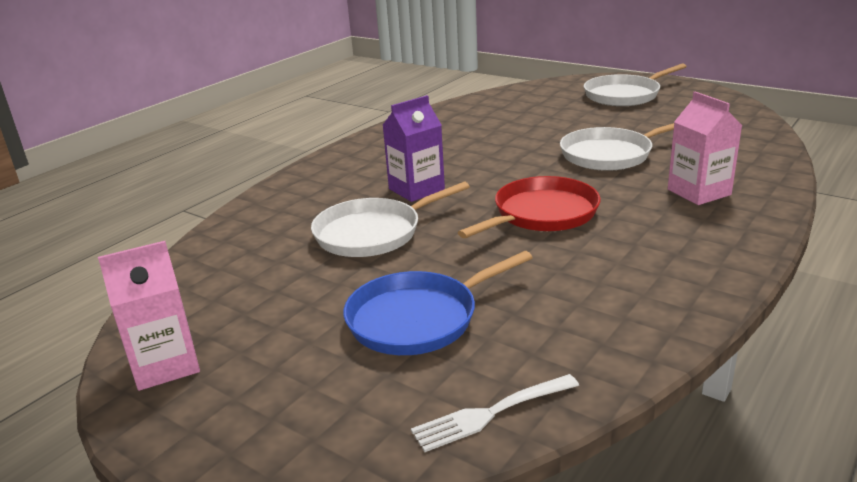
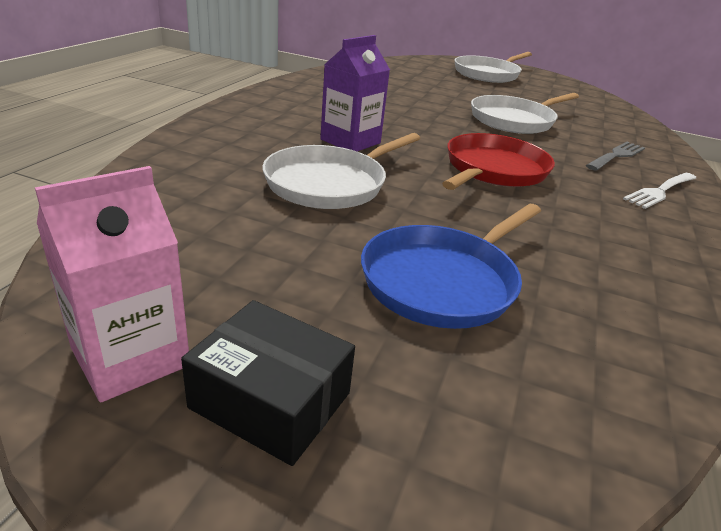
camera: 20 degrees left, 5 degrees up
(241, 396) = (271, 400): none -> black box
(491, 413) = (611, 400): white fork -> white fork (660, 191)
(699, 192) = (616, 156): pink carton -> grey fork

